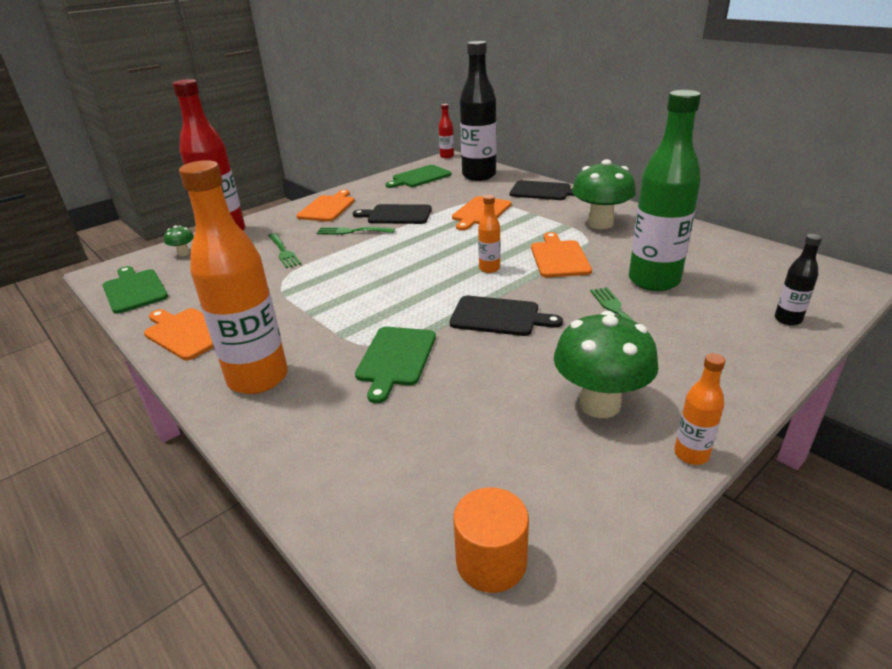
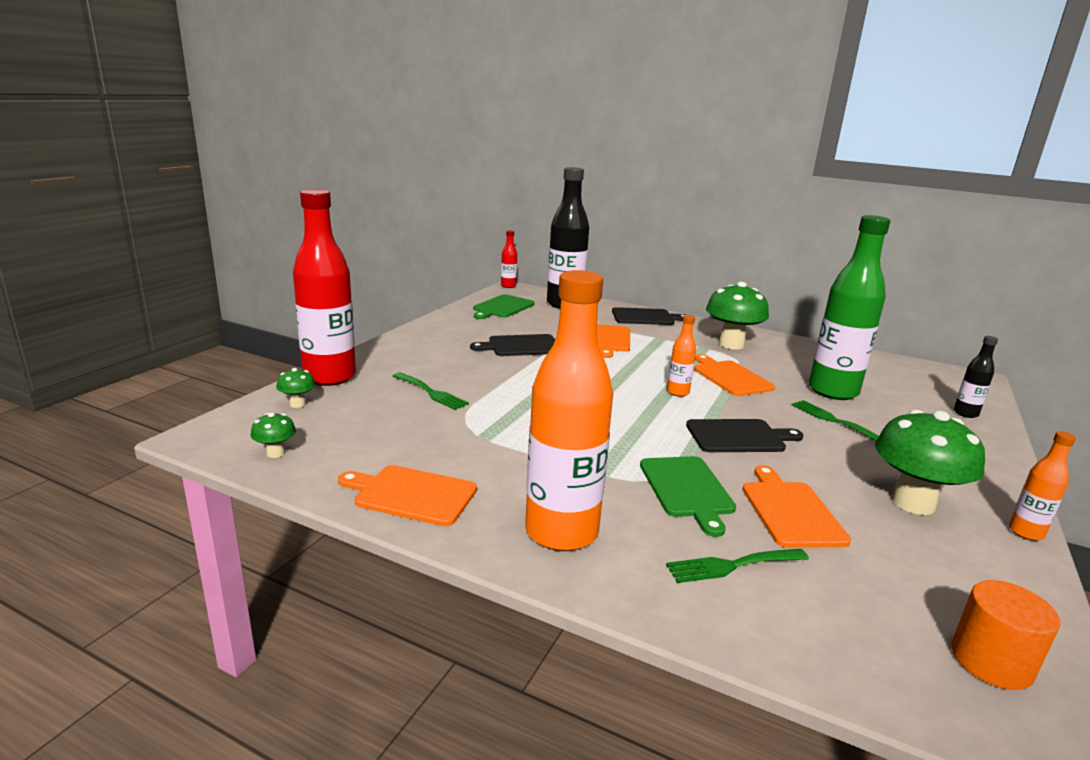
camera: 25 degrees left, 10 degrees down
(134, 290) = (276, 453): green cutting board -> green mushroom
(328, 208) = (431, 342): orange cutting board -> orange cutting board (790, 511)
(352, 231) = (489, 366): green fork -> green fork (732, 565)

